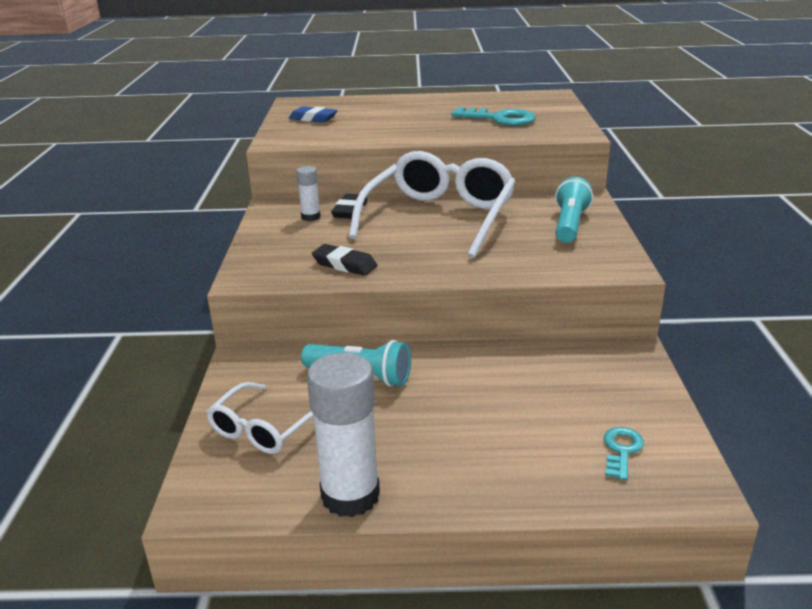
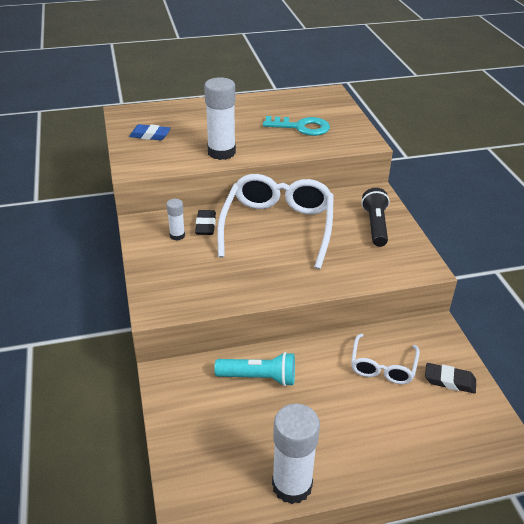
camera: 15 degrees left, 10 degrees up
(263, 429) = (208, 437): white glasses -> white glasses (382, 366)
(344, 265) = (226, 286): black eraser -> black eraser (449, 381)
(388, 134) = (221, 152): none -> white glue stick
(569, 224) = (375, 225): turquoise flashlight -> black flashlight
(621, 450) = (453, 416): turquoise key -> none

